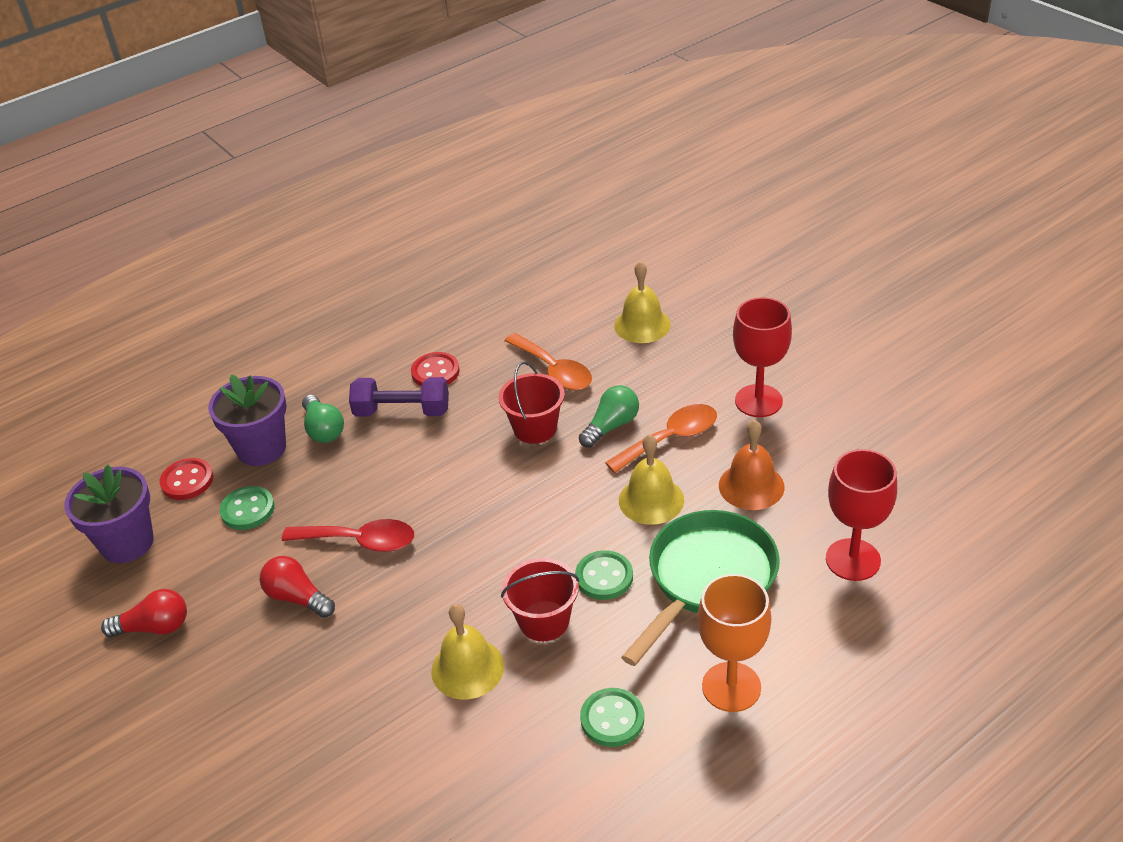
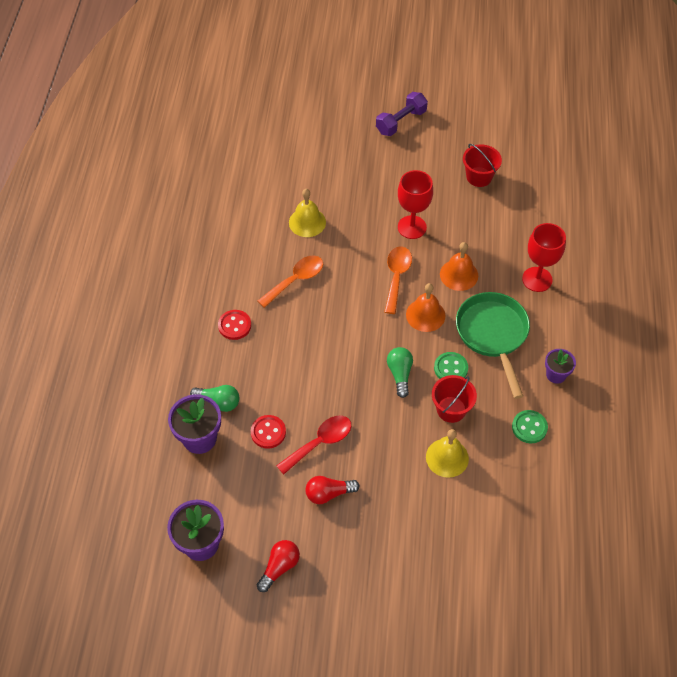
camera: 50 degrees left, 15 degrees up
(187, 481) = (184, 487): red button -> red button (268, 432)
(247, 510) = (240, 474): green button -> none
(402, 411) = (247, 360): purple dumbbell -> purple dumbbell (401, 122)
(535, 428) = (327, 319): red bucket -> red bucket (479, 177)
(554, 370) = (295, 280): orange spoon -> orange spoon turned 45 degrees counterclockwise
(611, 426) = (361, 290): green light bulb -> green light bulb (400, 374)
(651, 500) = (425, 315): yellow bell -> orange bell
(731, 687) = (556, 375): orange goblet -> purple flower pot

